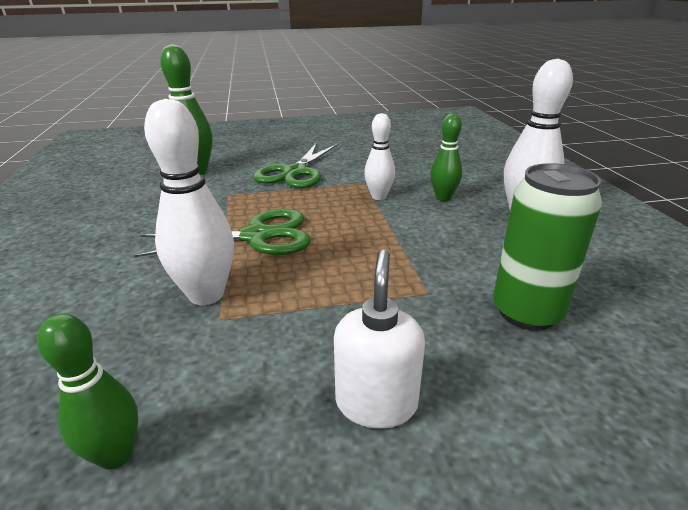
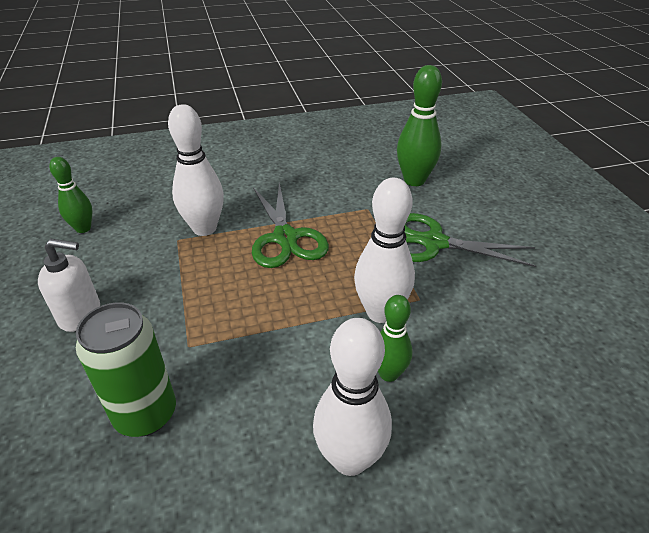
camera: 85 degrees right, 10 degrees up
(379, 196) = (380, 312): white bowling pin -> white bowling pin, size x1.61

